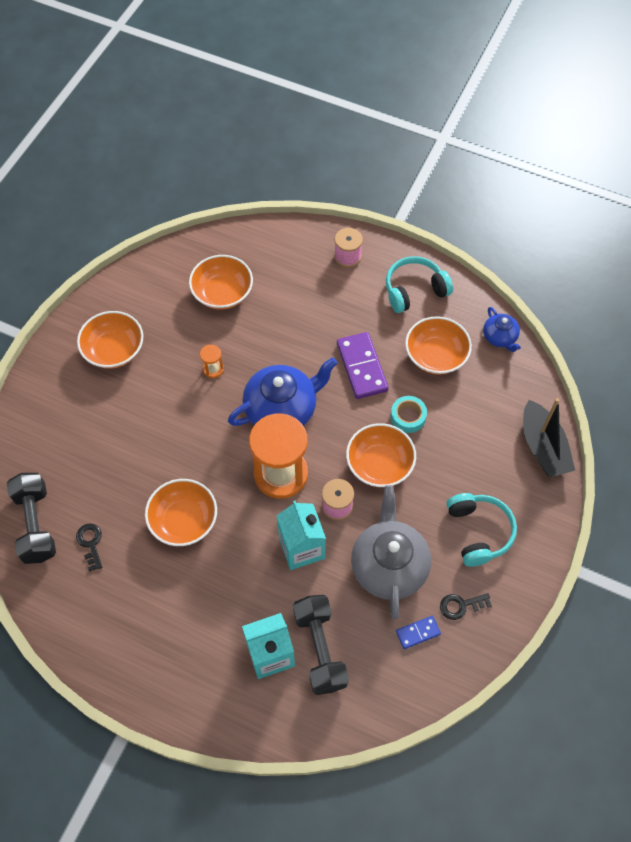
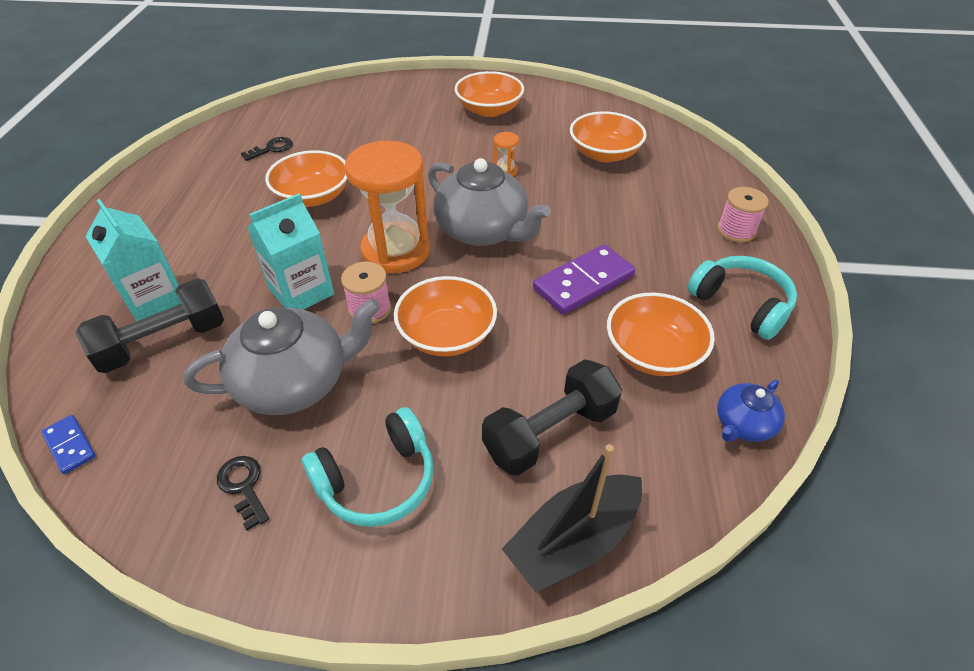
camera: 70 degrees right, 15 degrees down
(36, 524) = (284, 117): black dumbbell -> black dumbbell (550, 432)
(282, 409) = (483, 230): blue teapot -> grey teapot
(408, 417) = (535, 346): turquoise tape -> none
(418, 633) = (193, 441): blue domino -> blue domino (70, 446)

